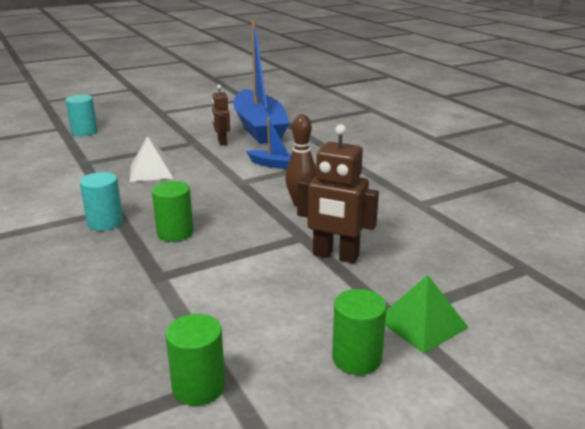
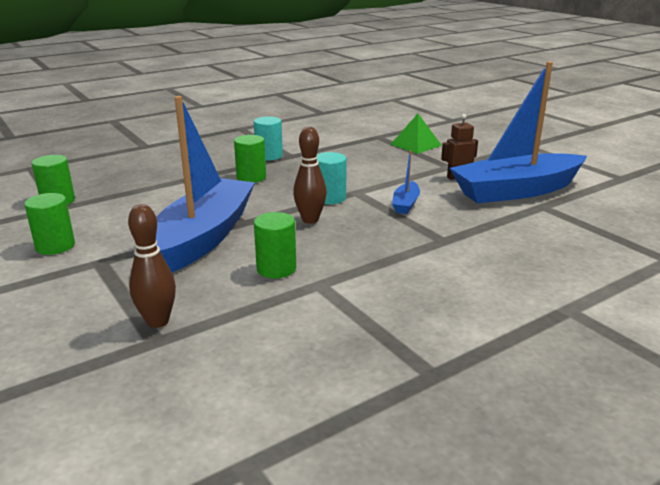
camera: 85 degrees right, 0 degrees up
(84, 132) = (448, 127): turquoise cylinder -> turquoise cylinder (330, 198)
(151, 171) = (368, 158): white pyramid -> none
(335, 256) = (203, 237): brown robot -> blue boat
(398, 219) = (276, 268): none -> green cylinder
(421, 323) = (84, 272): green pyramid -> green pyramid (415, 145)
(498, 269) = (157, 321): none -> brown bowling pin

